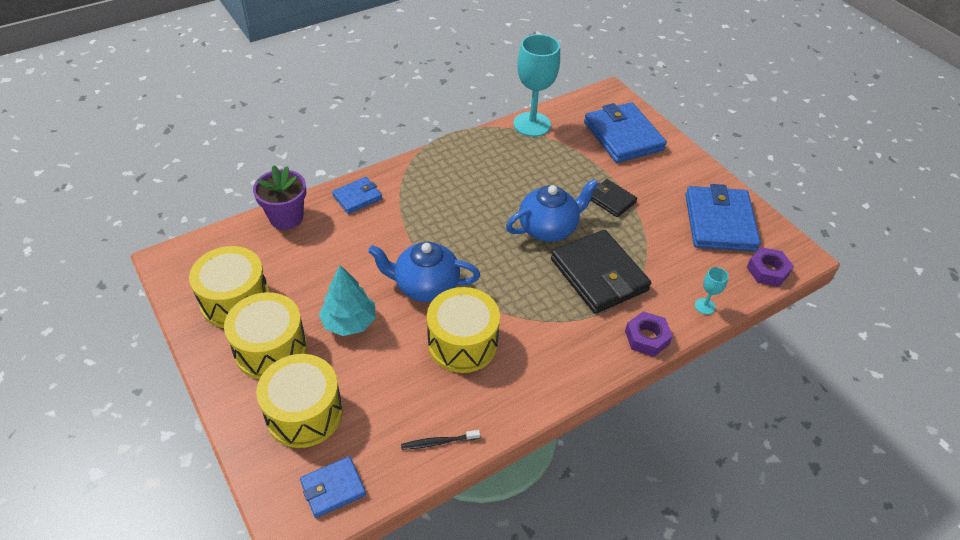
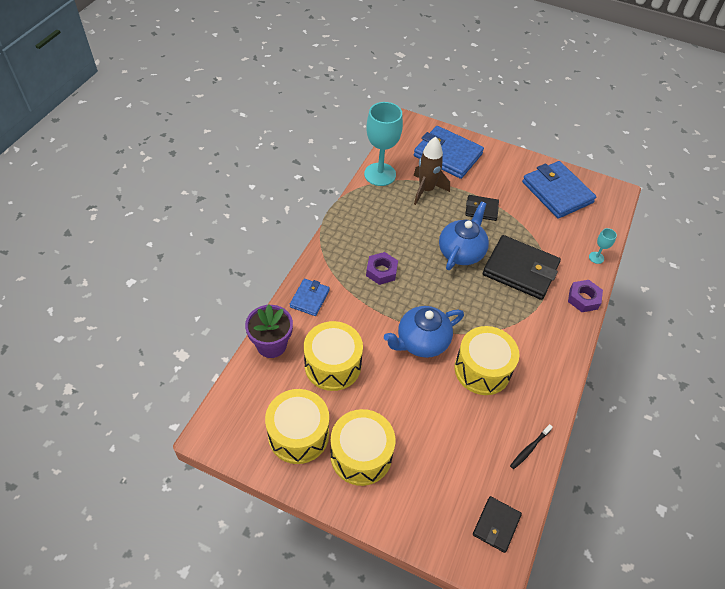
camera: 35 degrees left, 5 degrees up
(304, 413) = (429, 486): yellow drum -> yellow drum (333, 365)
(333, 488) = (496, 525): blue wallet -> black wallet
(349, 322) = (396, 400): turquoise tree -> none
(567, 157) = (426, 190): none -> brown rocket
(767, 271) = (609, 213): purple nut -> purple nut (381, 271)

